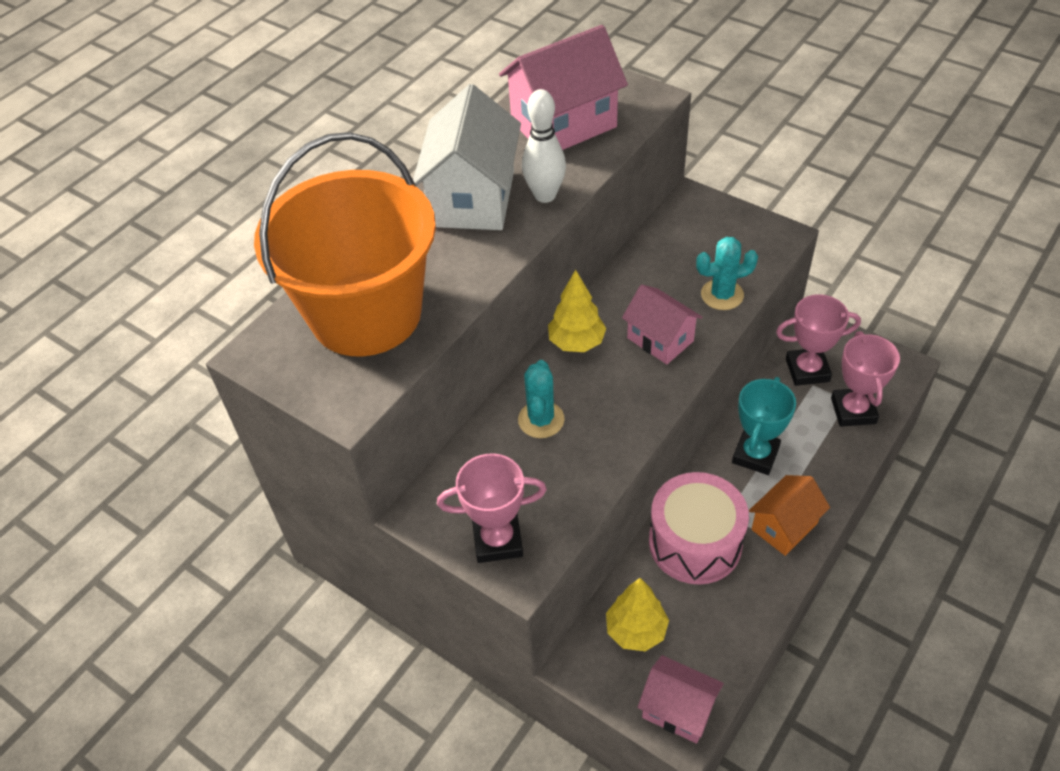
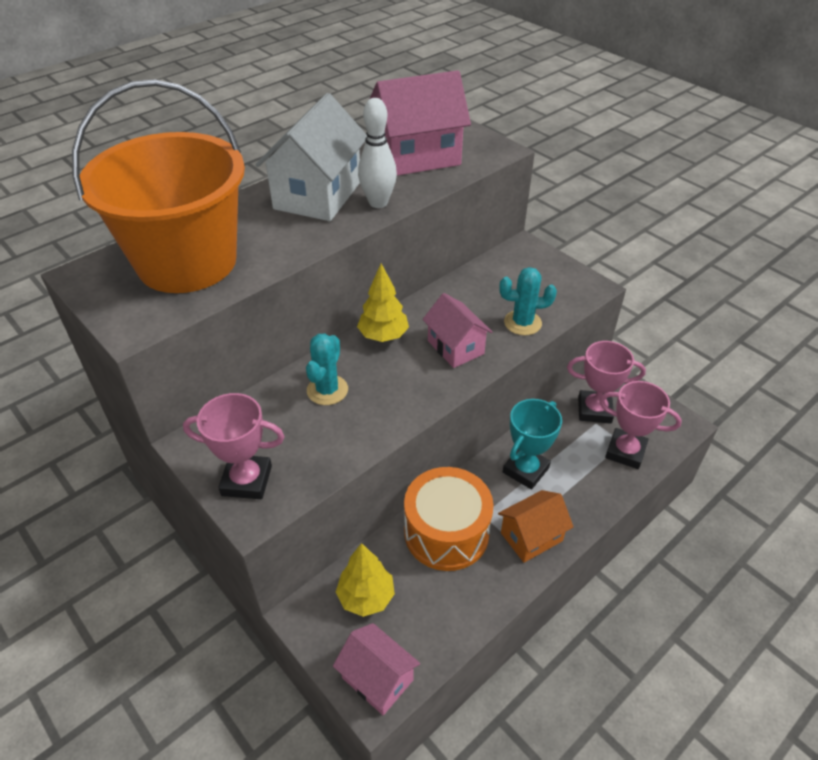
camera: 10 degrees right, 5 degrees down
(695, 542) = (446, 532): pink drum -> orange drum
(853, 410) = (625, 452): pink trophy -> pink trophy turned 75 degrees counterclockwise

